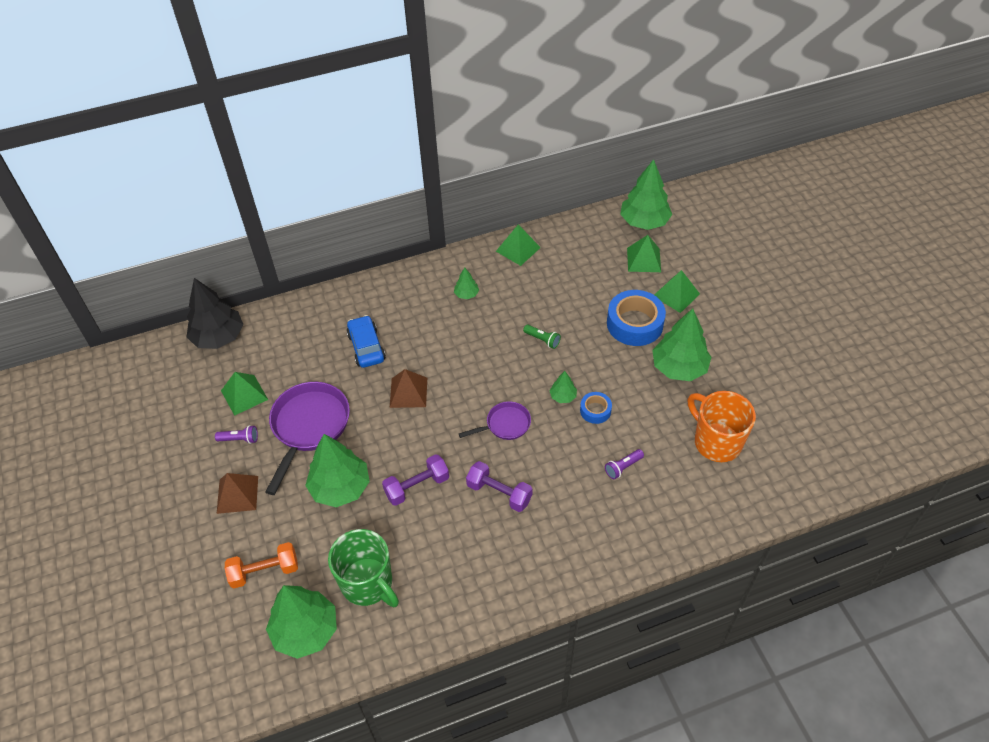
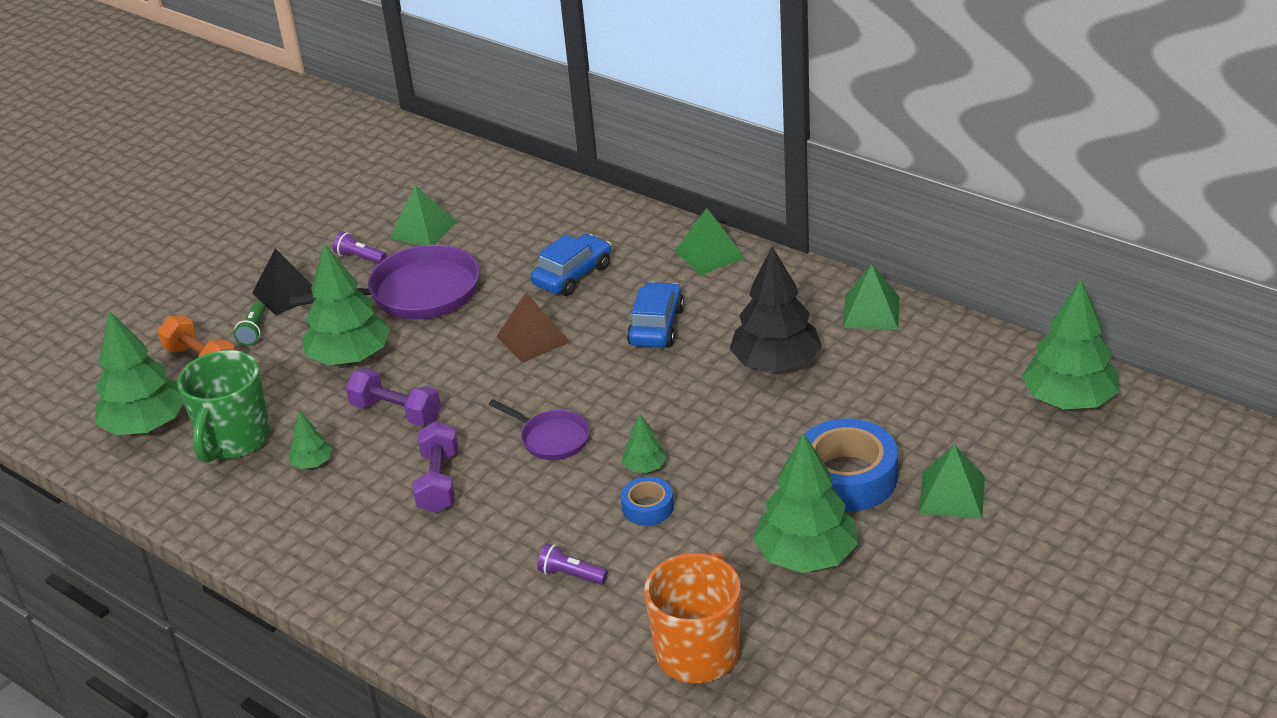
camera: 60 degrees right, 15 degrees down
(218, 337) = (488, 172): black tree -> black tree (776, 363)
(237, 494) = (286, 293): brown pyramid -> black pyramid
(239, 439) = (360, 258): purple flashlight -> purple flashlight turned 150 degrees clockwise
(449, 335) = (656, 326): none -> blue car
(466, 294) = (740, 308): green tree -> green tree (312, 463)
(542, 340) = (727, 406): green flashlight -> green flashlight (253, 331)
(644, 259) = (987, 433): green pyramid -> green pyramid (709, 254)

